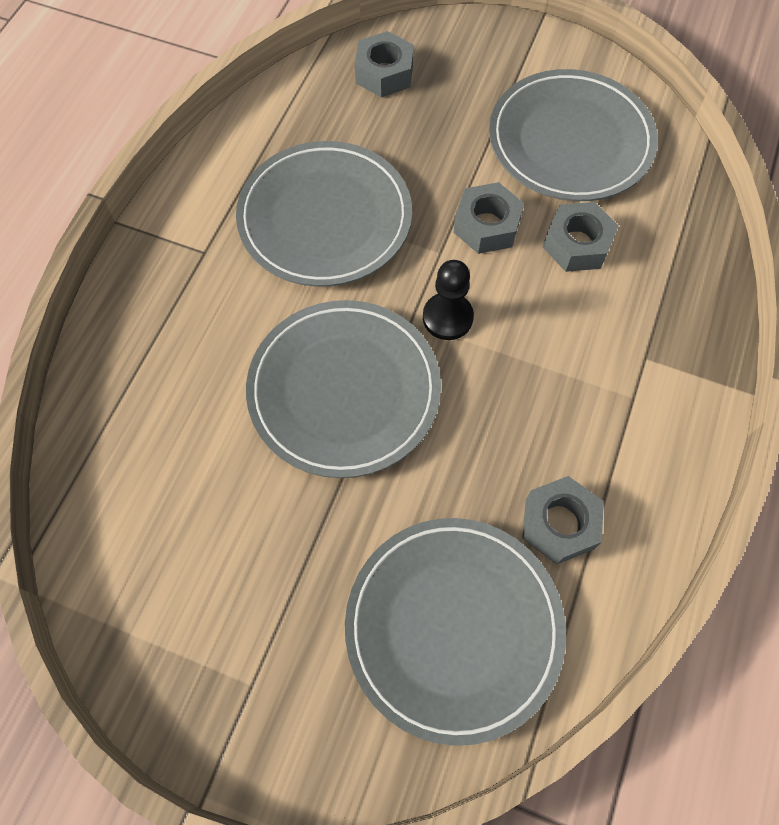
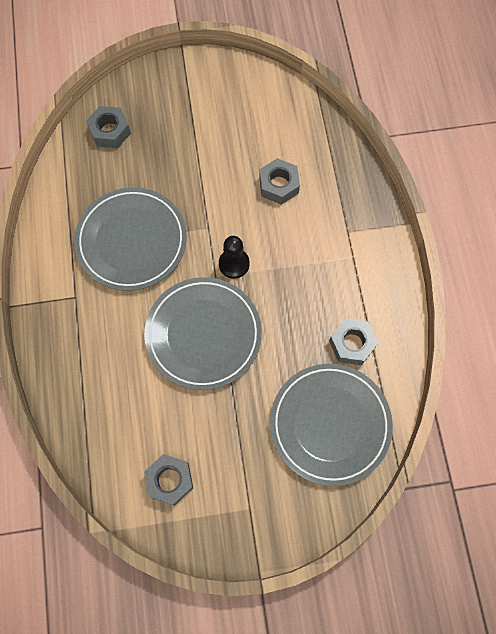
camera: 30 degrees left, 5 degrees up
(486, 226) = (224, 199): grey nut -> grey nut (170, 480)
(570, 141) = (241, 123): grey plate -> none

